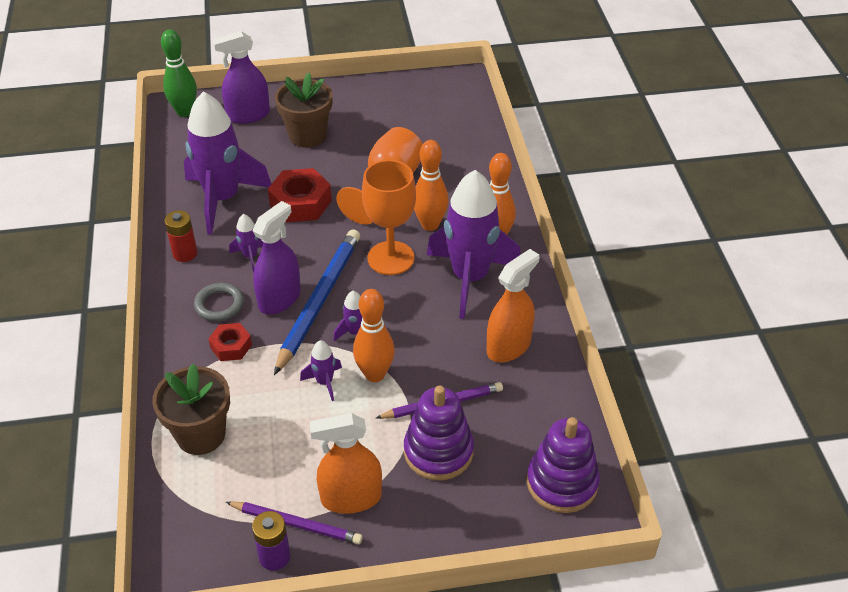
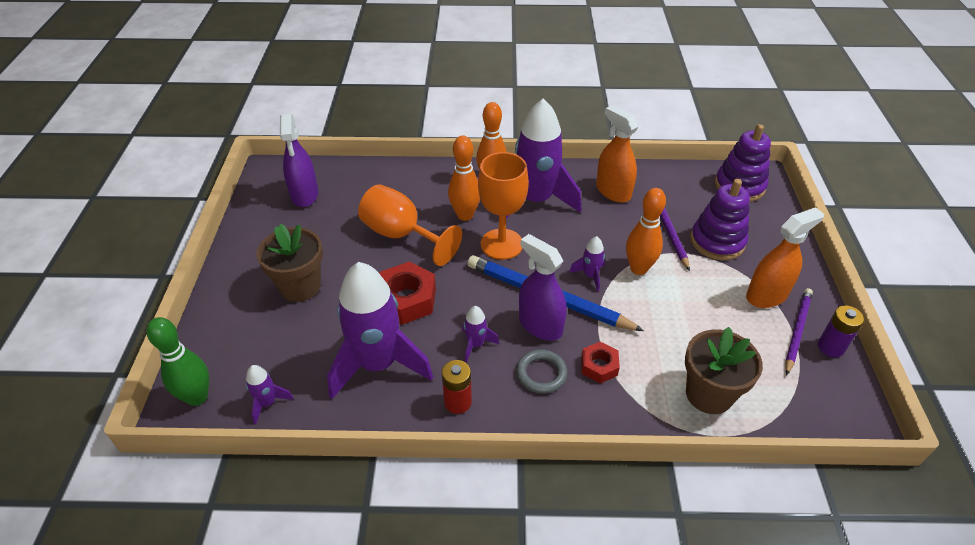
camera: 80 degrees left, 0 degrees up
(248, 115) = (237, 334): purple spray bottle -> purple spray bottle (304, 195)
(324, 382) = (646, 301): purple rocket -> purple rocket (268, 403)
(351, 498) = (766, 295): orange spray bottle -> orange spray bottle turned 120 degrees counterclockwise

